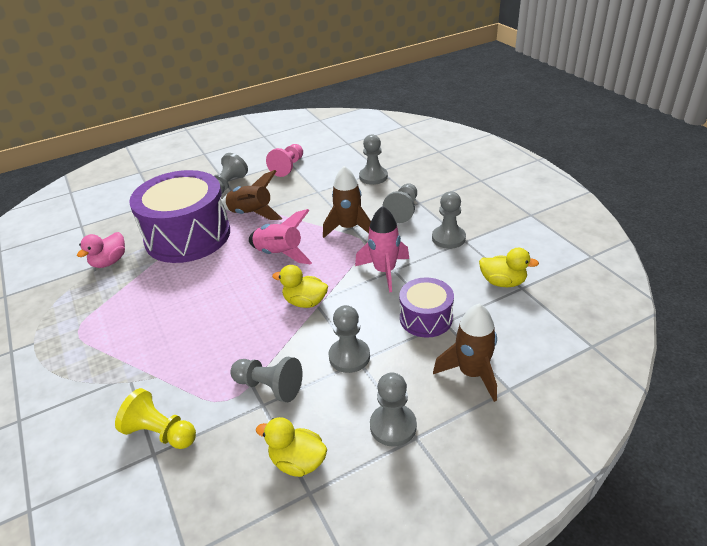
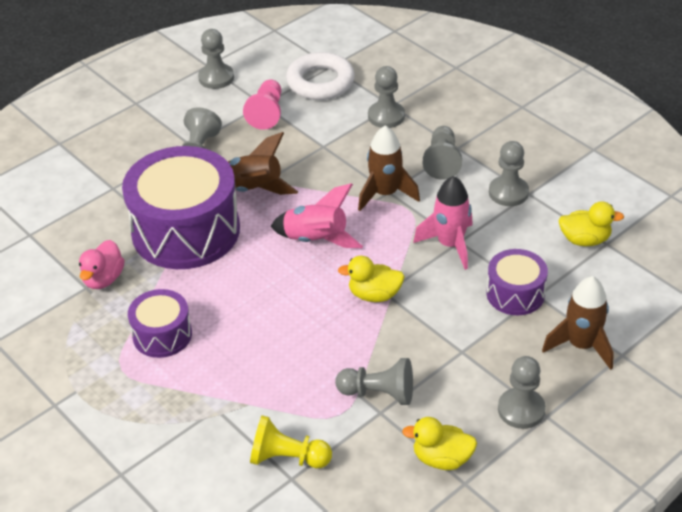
camera: 15 degrees left, 5 degrees up
(124, 309) = (162, 335): none -> purple drum
(335, 152) = (320, 82): none -> white ring
(349, 357) = (450, 348): grey pawn -> grey pawn (216, 78)

